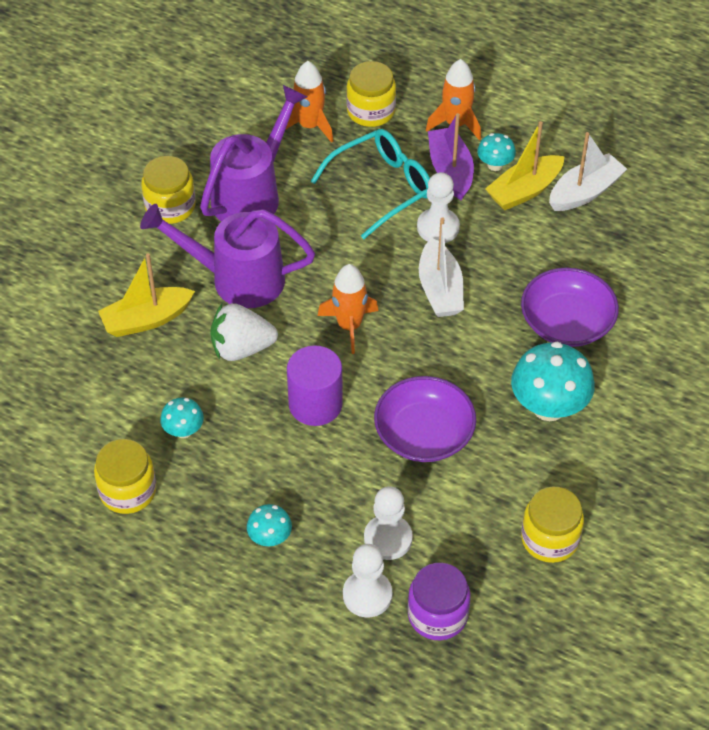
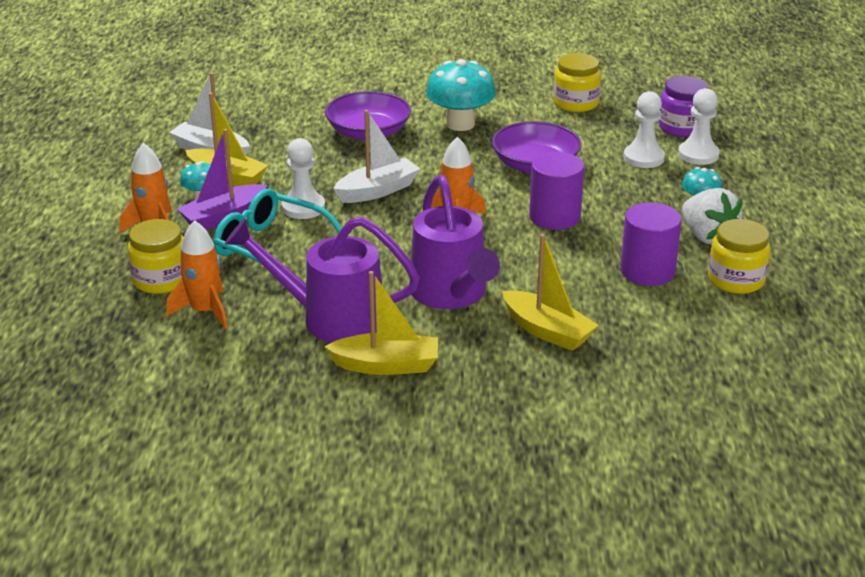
camera: 115 degrees left, 20 degrees down
(170, 206) = (386, 365): yellow jar -> yellow boat
(183, 431) = (647, 271): turquoise mushroom -> purple cylinder
(241, 348) = (531, 268): white strawberry -> white strawberry (707, 237)

